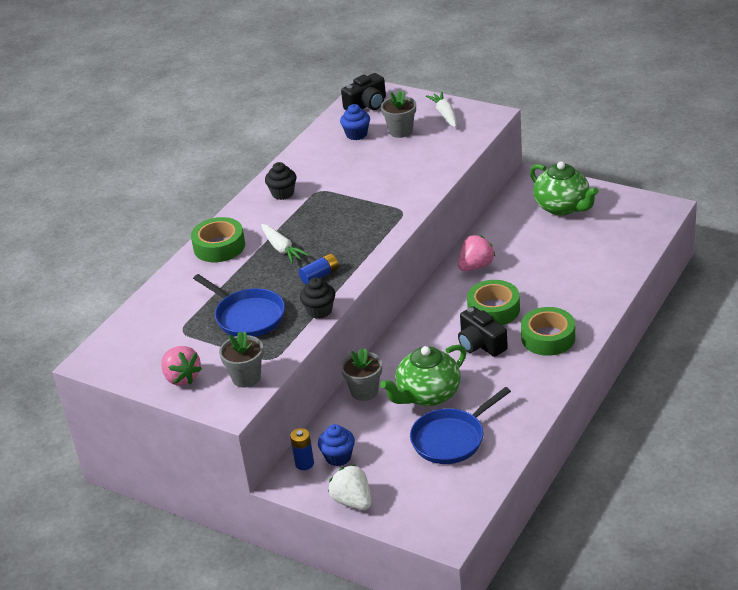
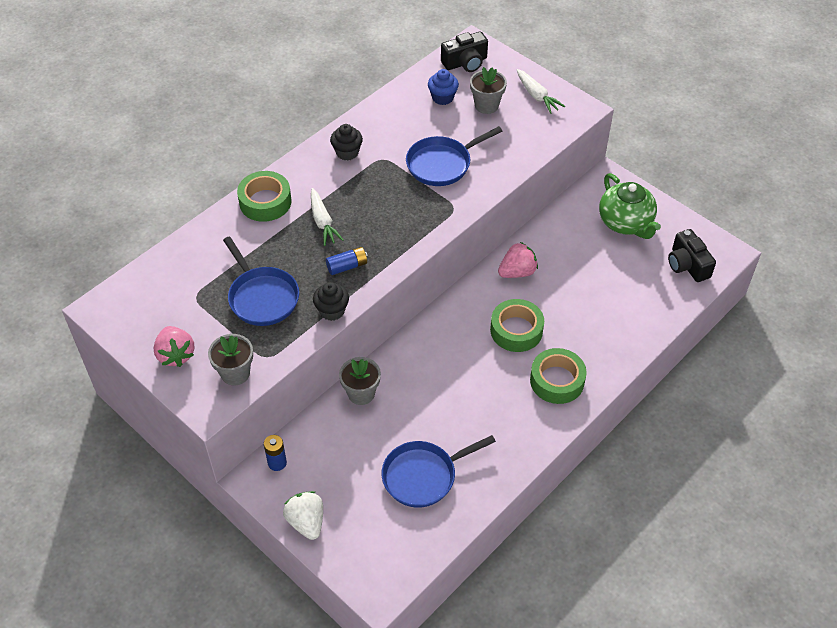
camera: 10 degrees right, 15 degrees up
(338, 457) = (310, 465): blue cupcake -> none
(377, 182) = (442, 164): none -> blue pan
(427, 395) = (418, 416): green teapot -> none
(445, 114) = (537, 96): white carrot -> white carrot turned 150 degrees clockwise
(480, 344) = (489, 369): black camera -> black camera (687, 265)

